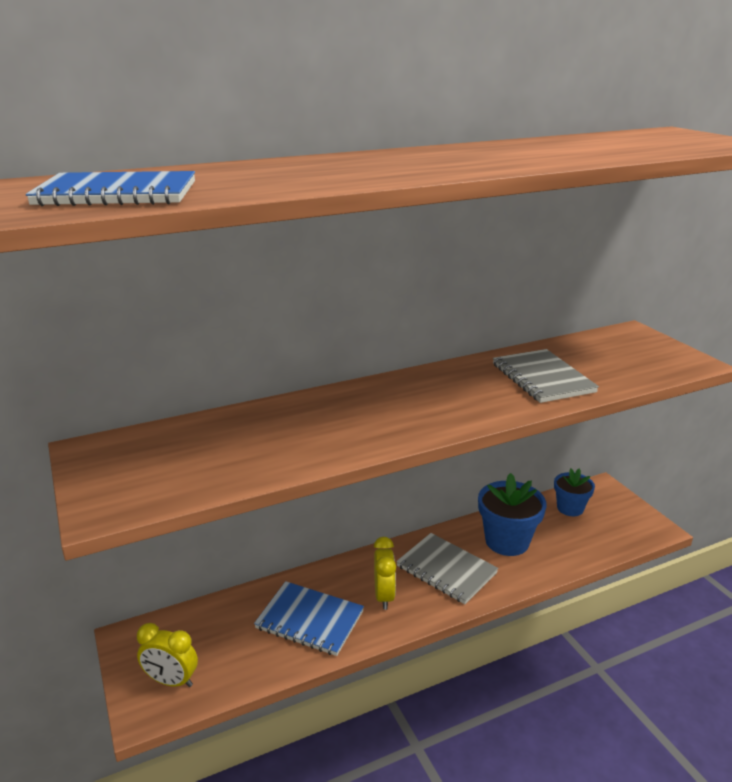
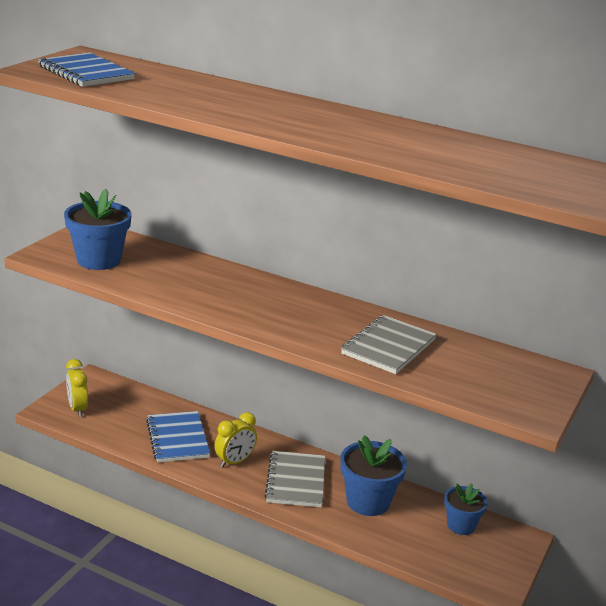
camera: 50 degrees right, 0 degrees up
(179, 471) = (99, 260): none -> blue flower pot

